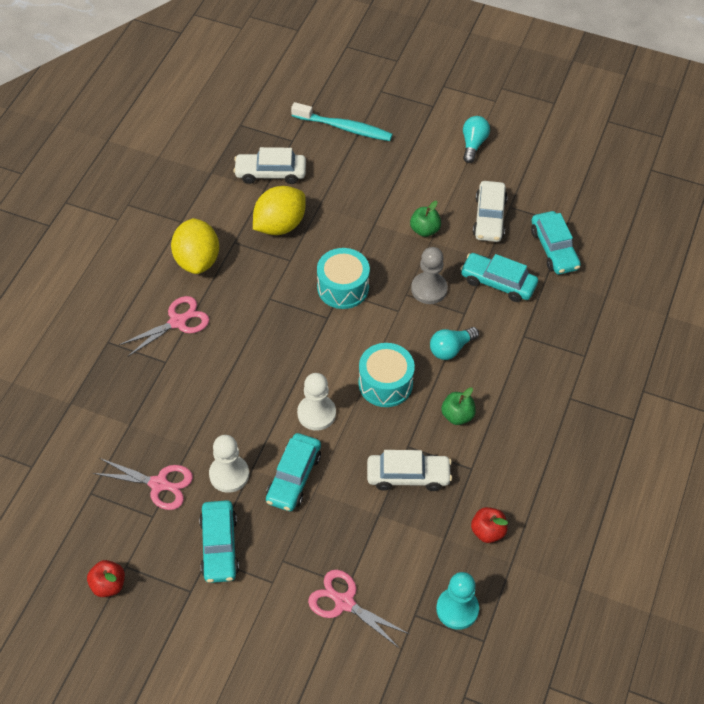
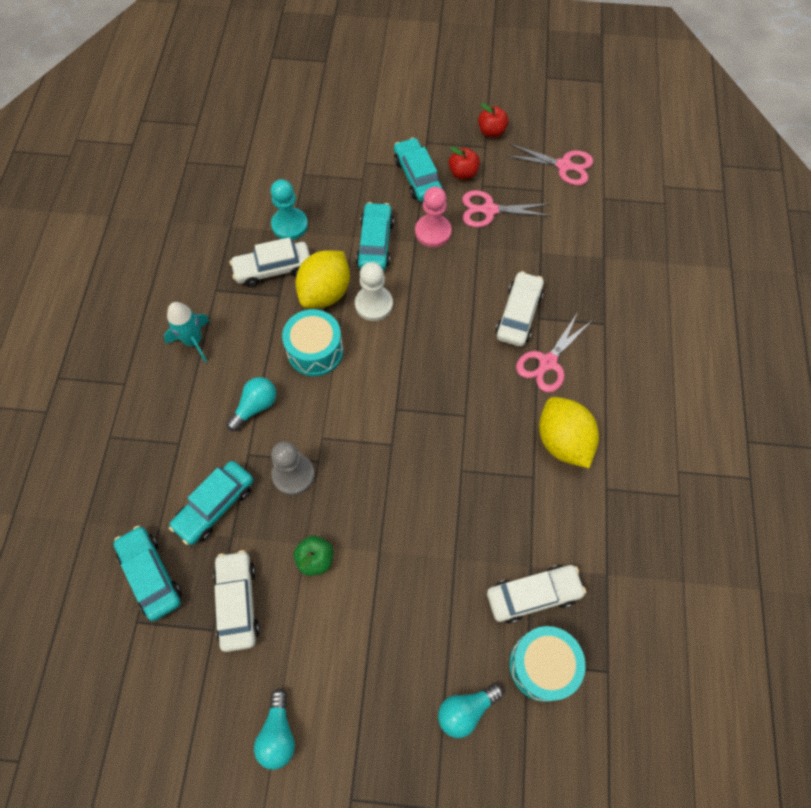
camera: 165 degrees right, 10 degrees up
(182, 369) = (518, 314): none -> white car
(229, 474) = (433, 232): white pawn -> pink pawn
(280, 225) = (491, 516): yellow lemon -> yellow lemon (325, 293)
(343, 287) = (390, 450): turquoise drum -> turquoise drum (542, 665)
(344, 128) = (466, 710): turquoise toothbrush -> turquoise light bulb
(344, 602) = (303, 162): pink scissors -> pink scissors (564, 166)
(457, 416) = (237, 336): green apple -> none
(457, 609) = (211, 177): turquoise pawn -> turquoise pawn (289, 225)
(487, 531) = (193, 240): red apple -> red apple (463, 173)
(498, 282) = (215, 506): turquoise car -> turquoise car turned 120 degrees clockwise
(500, 421) = (193, 341): none -> turquoise rocket

